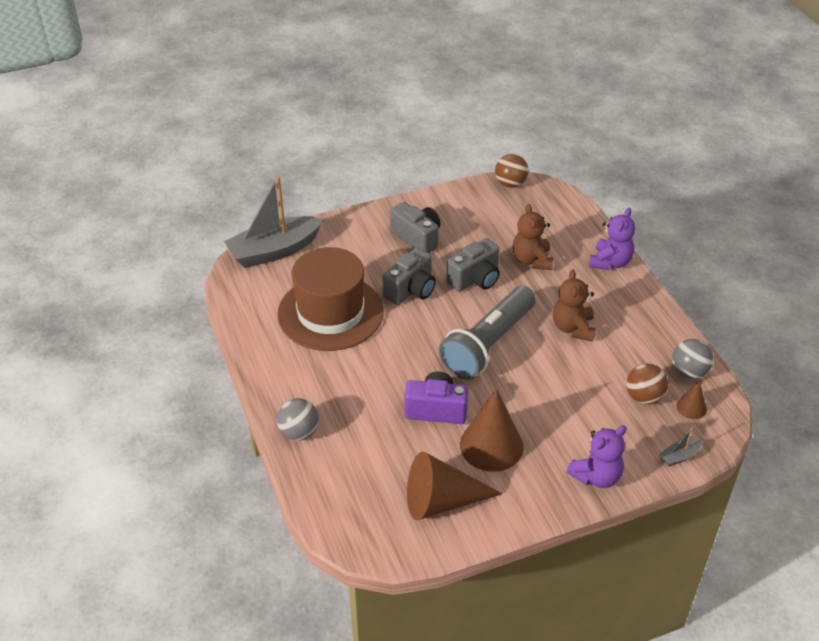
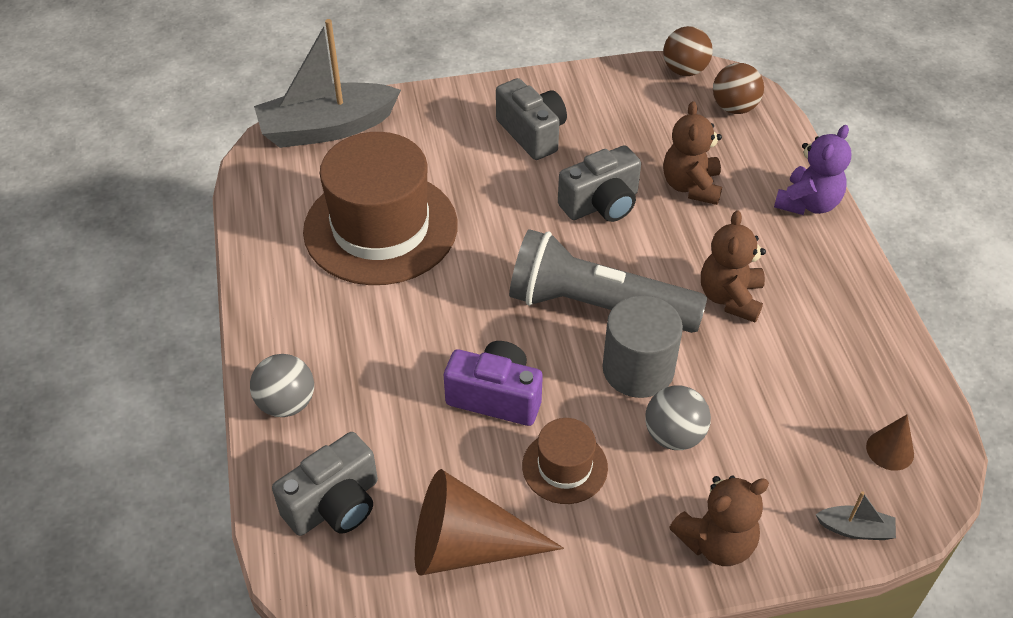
camera: 10 degrees right, 5 degrees up
(411, 290) = (504, 209): grey camera -> grey camera (335, 504)
(488, 344) = (597, 306): grey flashlight -> grey flashlight turned 60 degrees clockwise
(491, 445) = (564, 467): brown cone -> brown hat
(524, 380) = (638, 369): none -> grey cylinder
(596, 476) = (716, 542): purple teddy bear -> brown teddy bear
(644, 397) = (817, 422): brown ball -> brown ball (734, 108)
(679, 456) = (855, 529): grey boat -> grey boat turned 150 degrees counterclockwise
(689, 372) = (896, 391): grey ball -> grey ball (674, 435)

